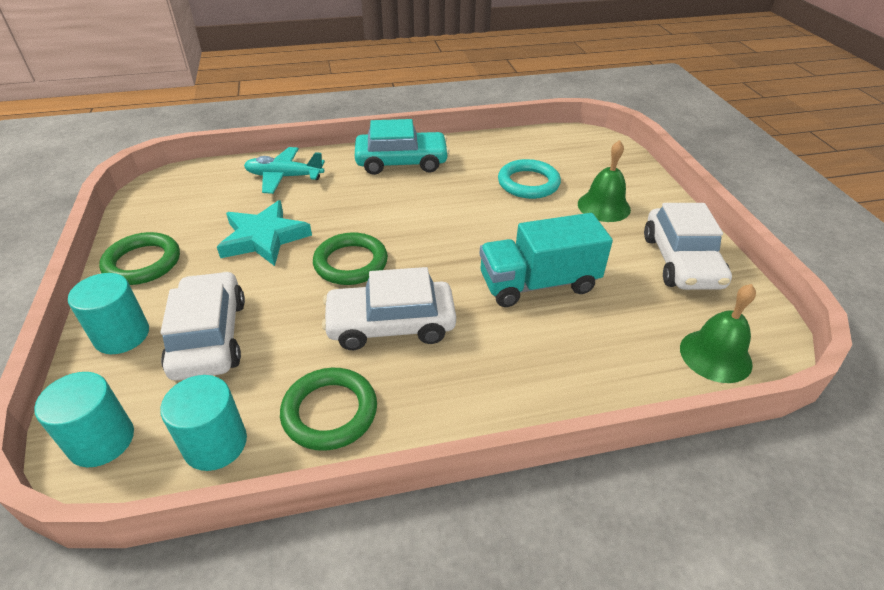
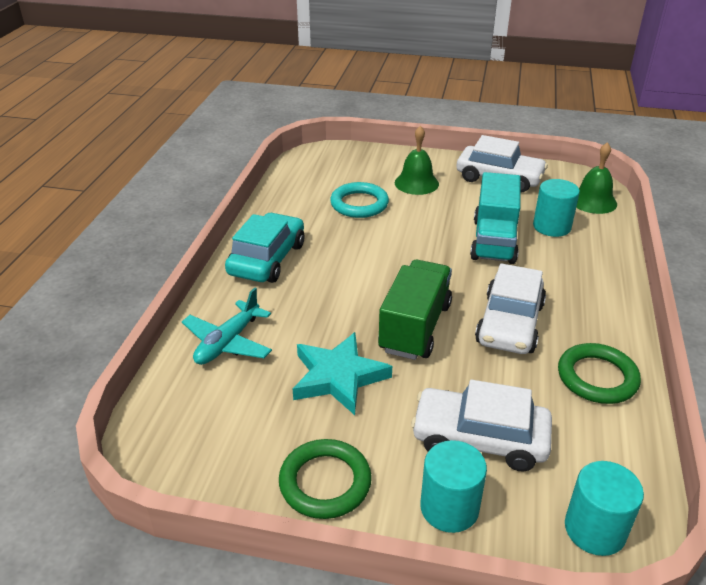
camera: 65 degrees left, 5 degrees down
(215, 444) = (615, 450): turquoise cylinder -> turquoise cylinder (551, 227)
(351, 263) = (415, 327): green ring -> green truck

